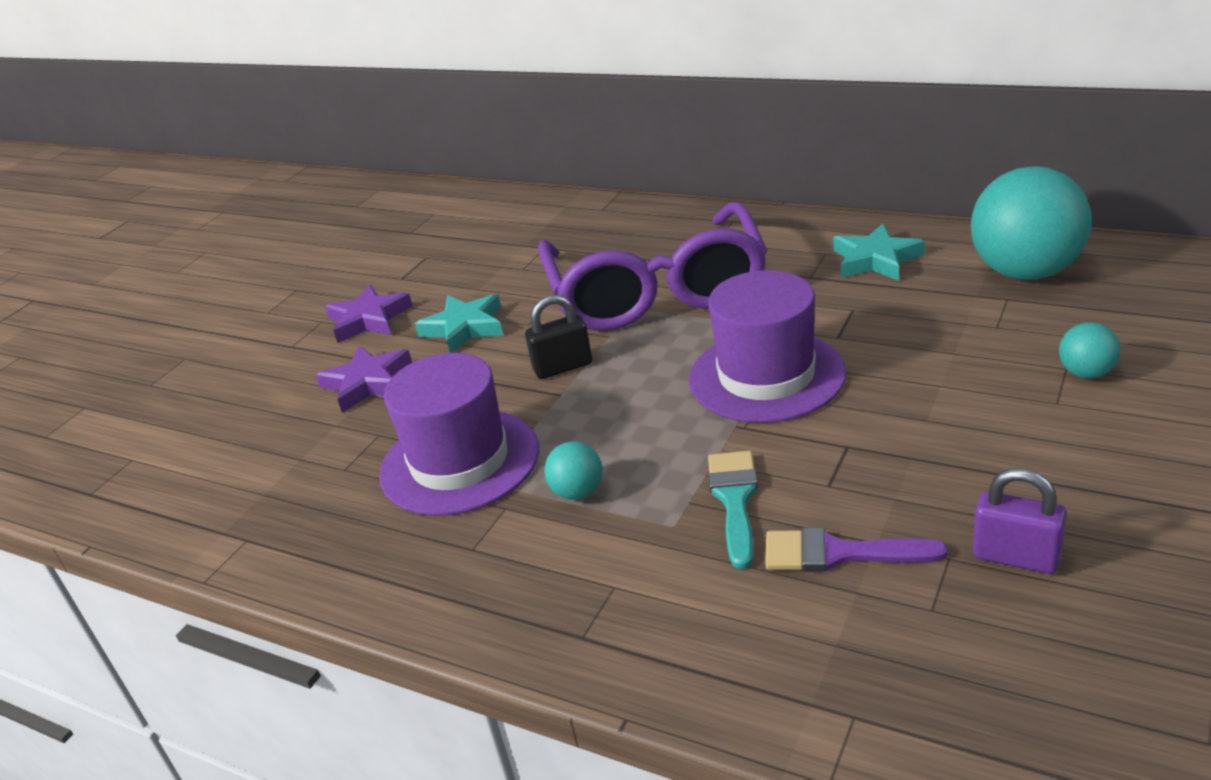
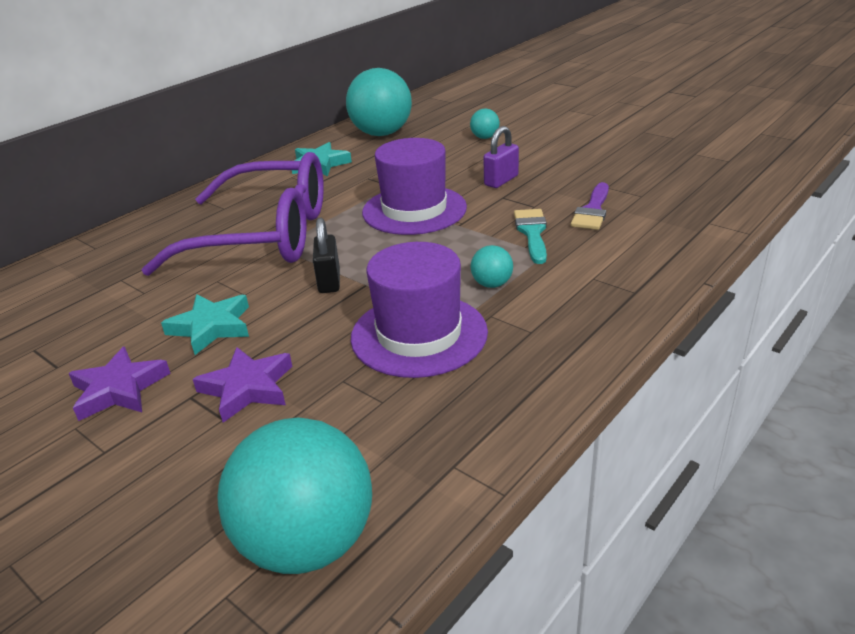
camera: 80 degrees left, 0 degrees up
(171, 481) = (307, 543): none -> turquoise ball
(734, 500) = (532, 233): turquoise brush -> turquoise brush turned 75 degrees clockwise
(1016, 557) = (612, 173): purple padlock -> purple padlock (501, 180)

